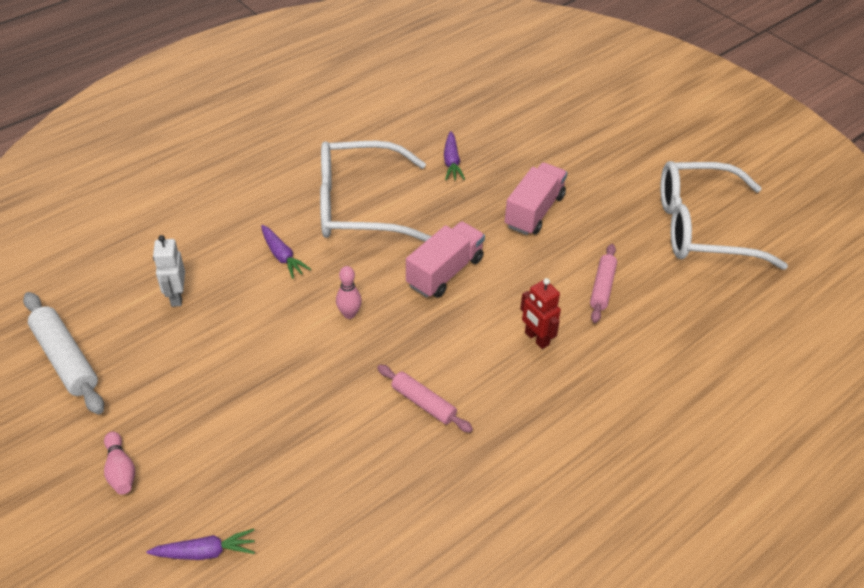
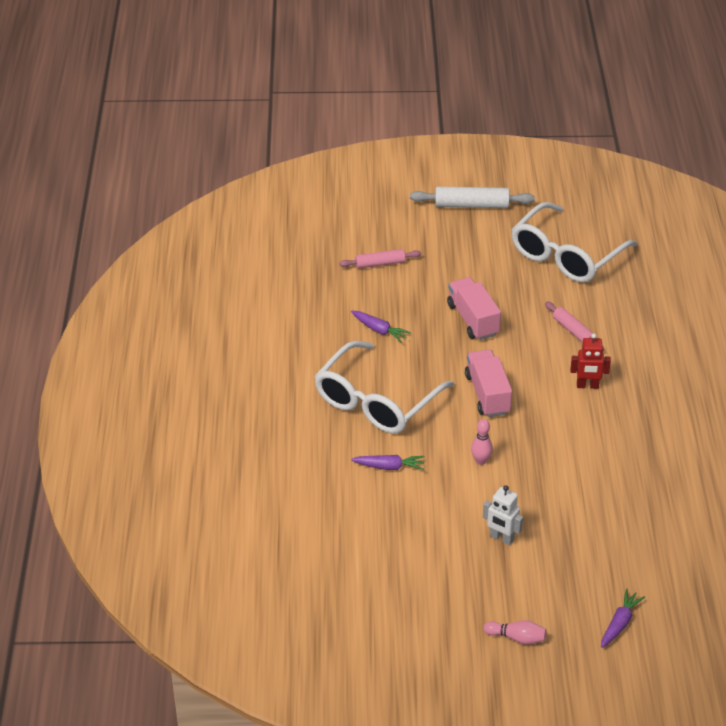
camera: 50 degrees left, 5 degrees down
(65, 359) = (382, 627): white rolling pin -> white rolling pin (471, 205)
(176, 296) = (375, 541): white robot -> white robot (501, 538)
(423, 403) = (592, 466): pink rolling pin -> pink rolling pin (380, 264)

